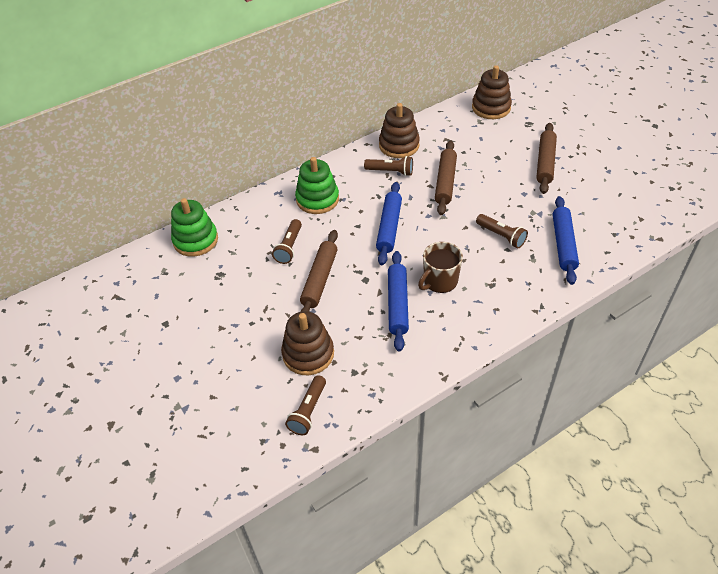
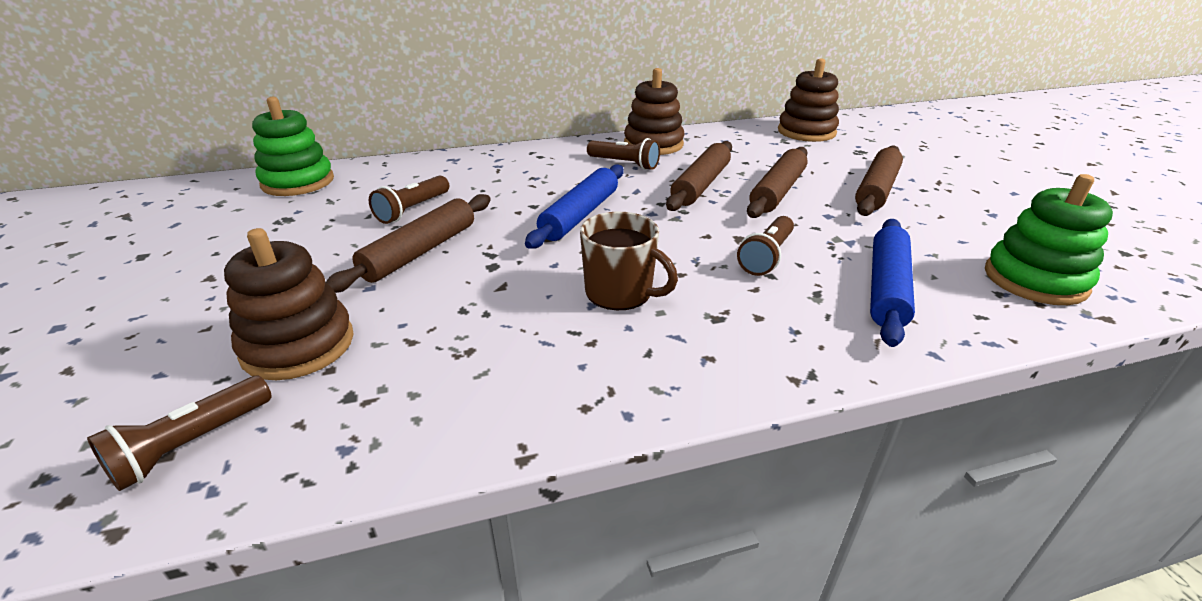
camera: 15 degrees right, 15 degrees down
(317, 199) = (499, 172): green stacking toy -> green stacking toy (1034, 280)
(397, 304) = (520, 309): blue rolling pin -> none
(440, 281) = (620, 293): brown mug -> brown mug turned 120 degrees counterclockwise
(491, 178) = (777, 191): none -> brown rolling pin
(501, 236) = (766, 256): brown flashlight -> brown flashlight turned 60 degrees clockwise

